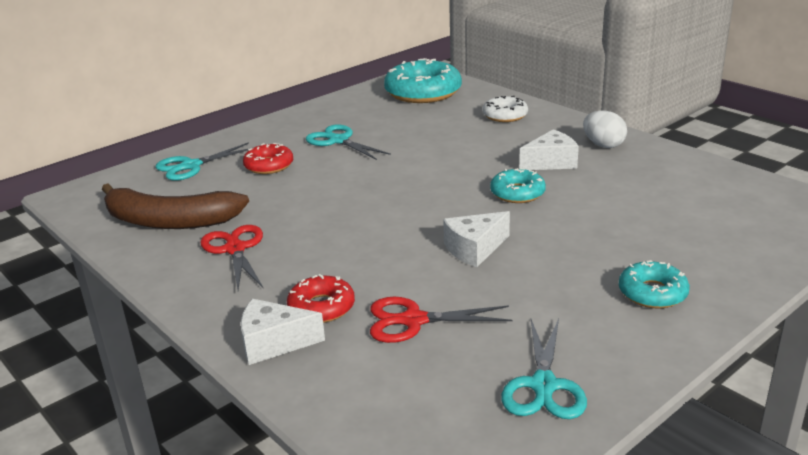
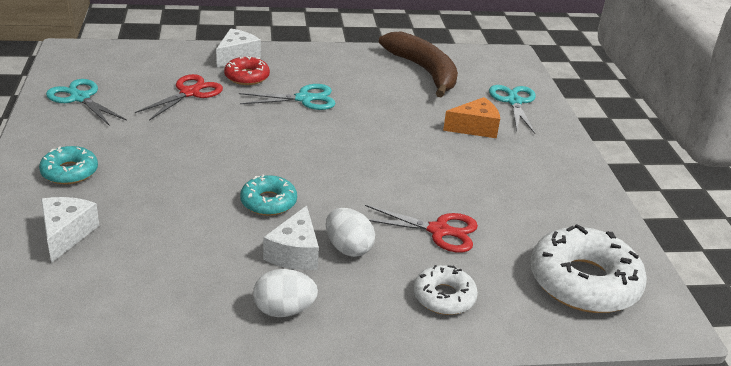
camera: 120 degrees right, 5 degrees up
(169, 221) = (424, 71): brown banana -> brown banana turned 105 degrees clockwise
(235, 249) = (353, 77): red scissors -> red scissors (439, 230)
(269, 165) = (475, 128): red donut -> orange cheese
(338, 141) = (492, 174): turquoise scissors -> turquoise scissors (304, 99)
(423, 92) = (583, 282): turquoise donut -> white donut
(474, 249) = (224, 143): white cheese -> white cheese (66, 234)
(514, 151) = (348, 248): none -> white egg

